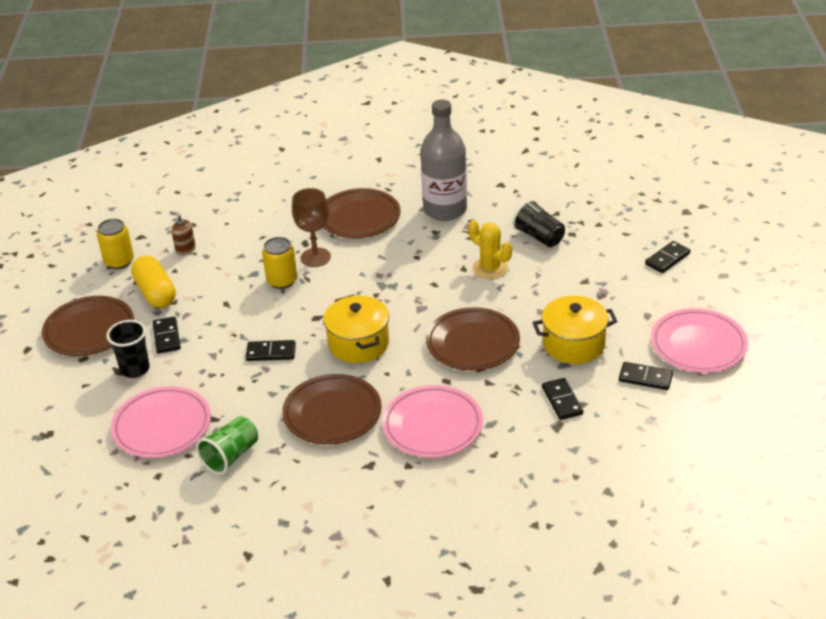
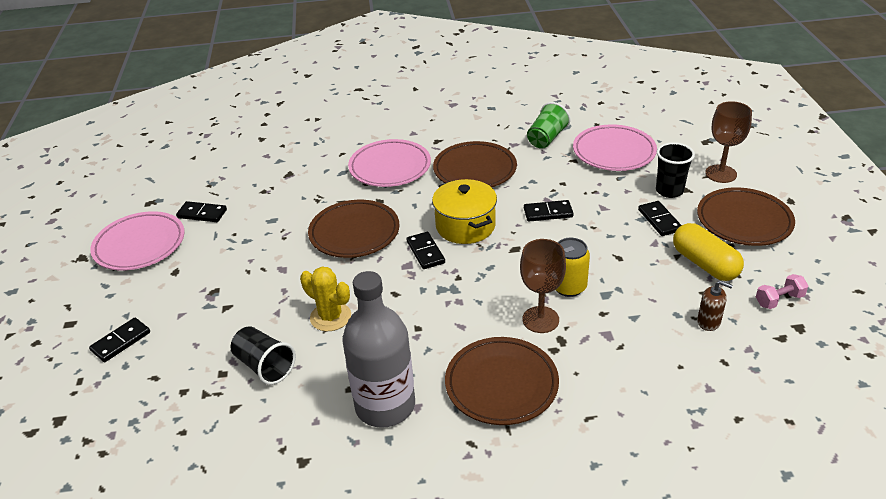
camera: 175 degrees right, 0 degrees up
(67, 386) = (721, 174): none -> brown goblet
(119, 261) = (779, 300): yellow can -> pink dumbbell
(562, 401) = (280, 192): black domino -> black domino (425, 252)
(573, 344) = (257, 238): yellow pot -> none

